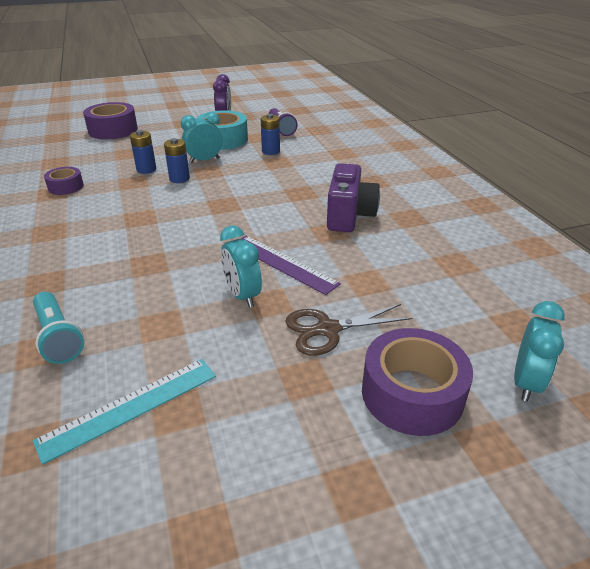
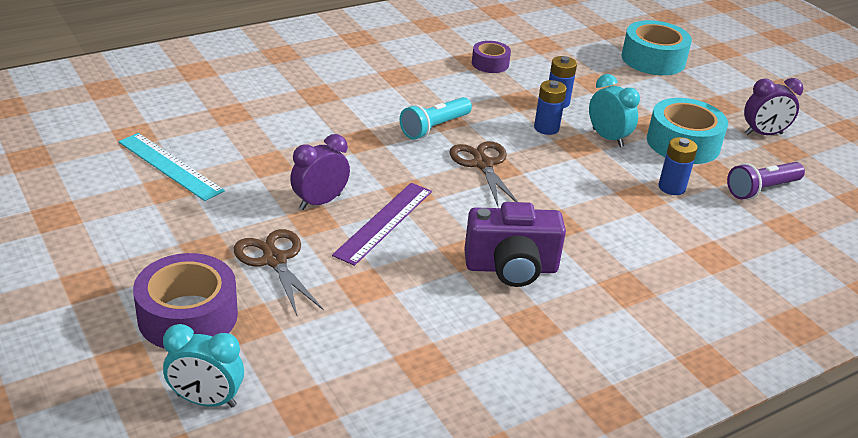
camera: 75 degrees right, 0 degrees up
(58, 337) = (246, 118): turquoise flashlight -> turquoise flashlight (434, 128)
(113, 130) = (653, 59): purple tape -> turquoise tape
(216, 210) = (483, 164): none -> brown scissors
(242, 295) = (320, 202): turquoise clock -> purple clock

